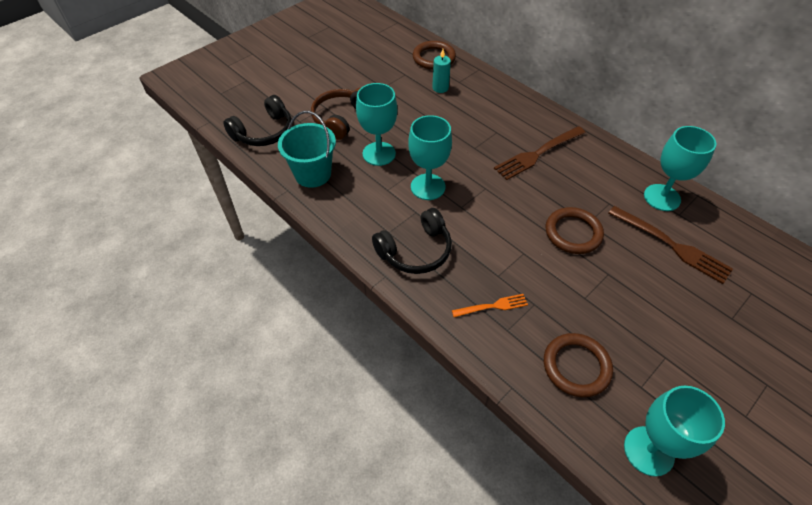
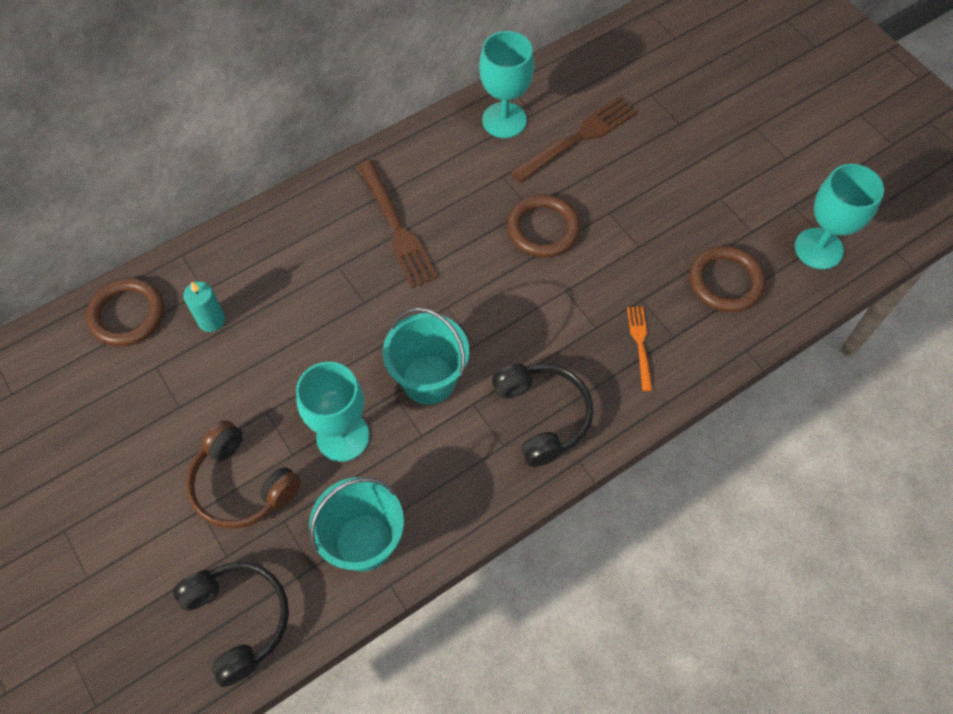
camera: 80 degrees left, 10 degrees up
(428, 187) = (429, 379): turquoise goblet -> turquoise bucket

